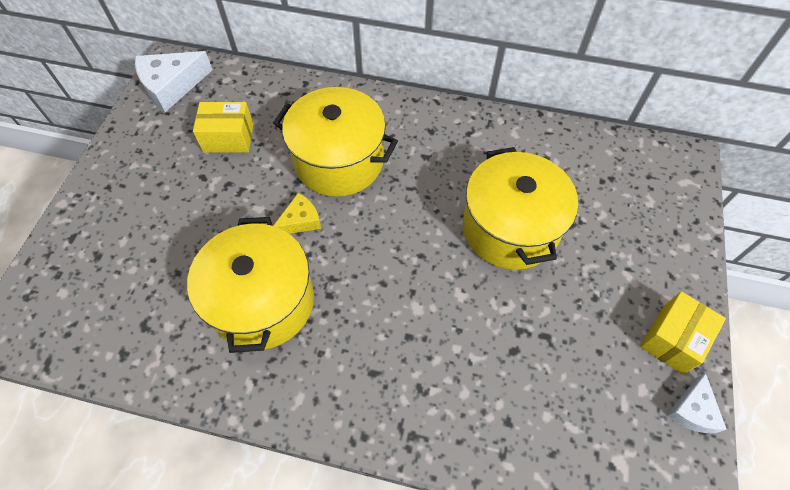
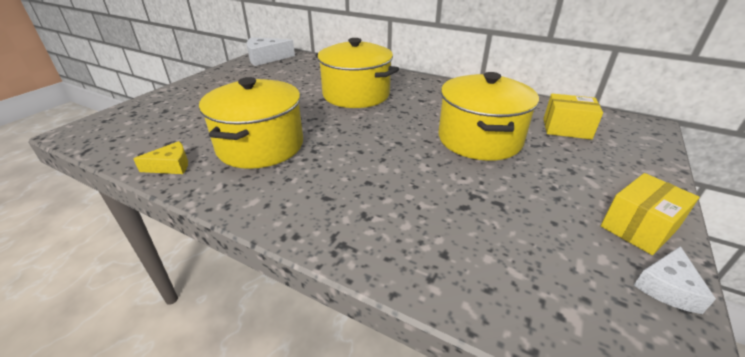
camera: 15 degrees right, 25 degrees down
(228, 138) = (287, 78): yellow box -> yellow box (566, 129)
(300, 220) = (313, 114): yellow cheese -> yellow cheese (171, 166)

